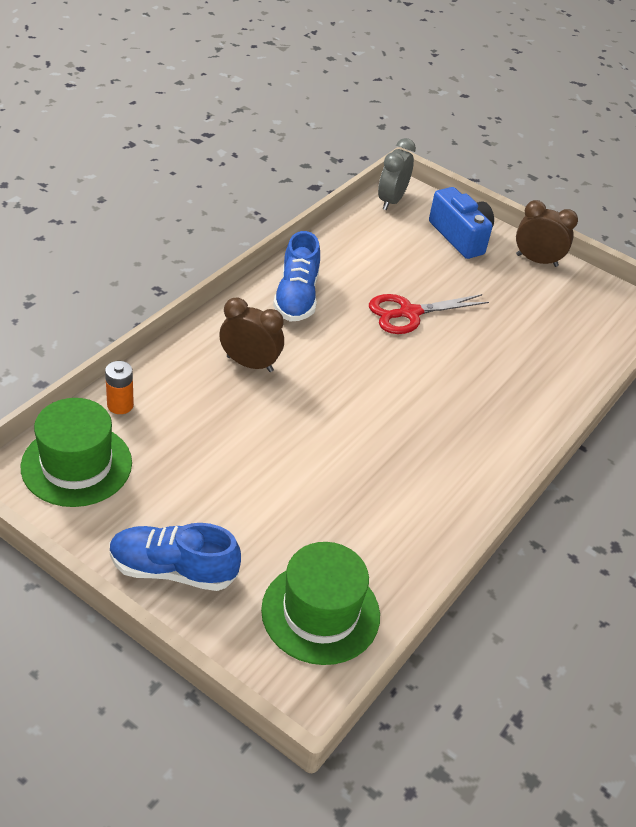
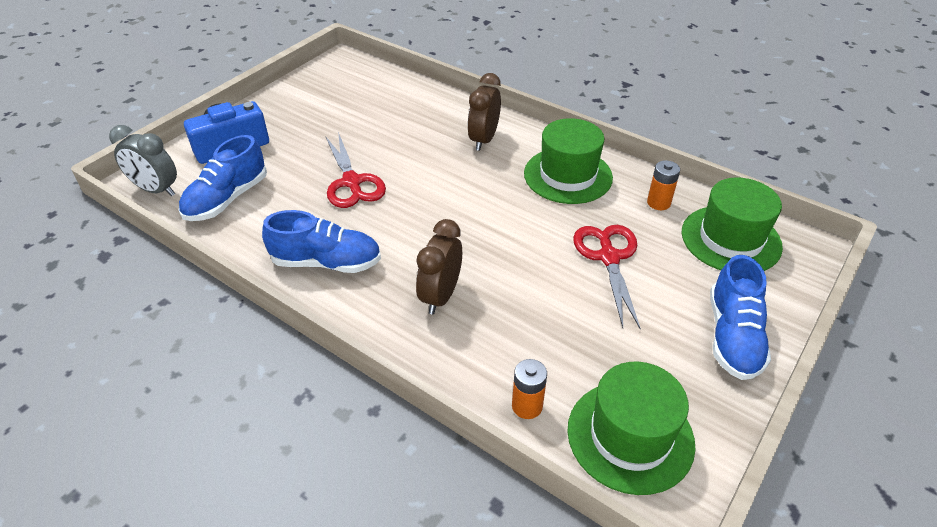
camera: 85 degrees left, 0 degrees up
(294, 492) = (609, 257): none -> red scissors
(380, 239) = (227, 199): none -> blue shoe
(386, 557) = (658, 203): none -> orange battery
(433, 480) = (568, 175): none -> green hat
(536, 260) = (273, 104): brown clock -> brown clock (484, 140)

